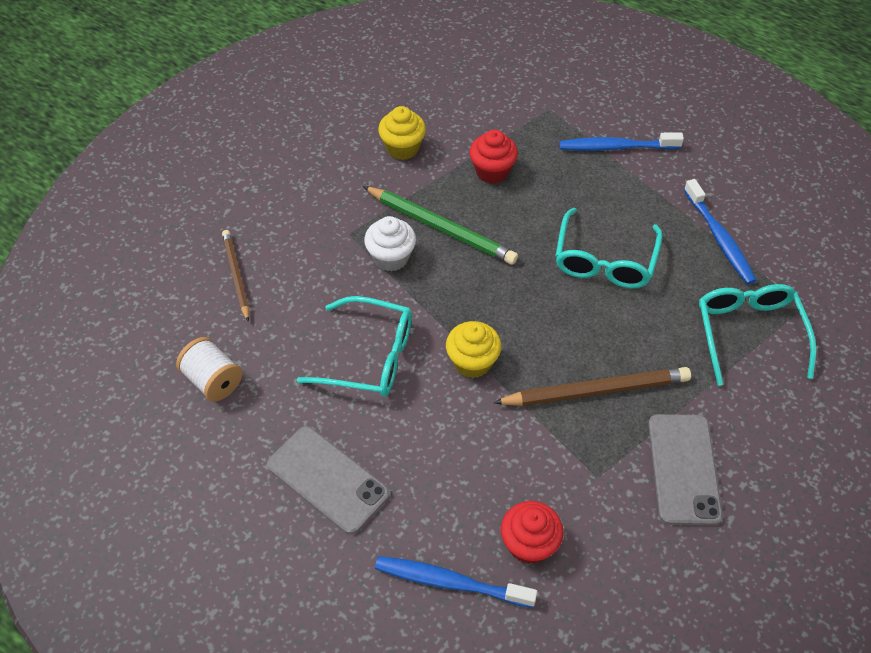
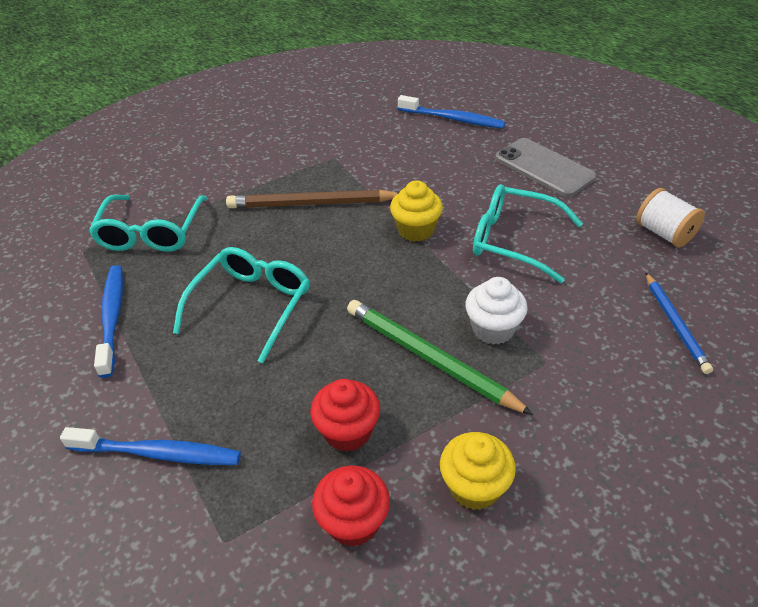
camera: 170 degrees left, 10 degrees down
(236, 276) = (675, 324): brown pencil -> blue pencil
(529, 544) = (395, 131): red cupcake -> red cupcake (353, 522)
(684, 469) = (266, 157): grey phone -> none

